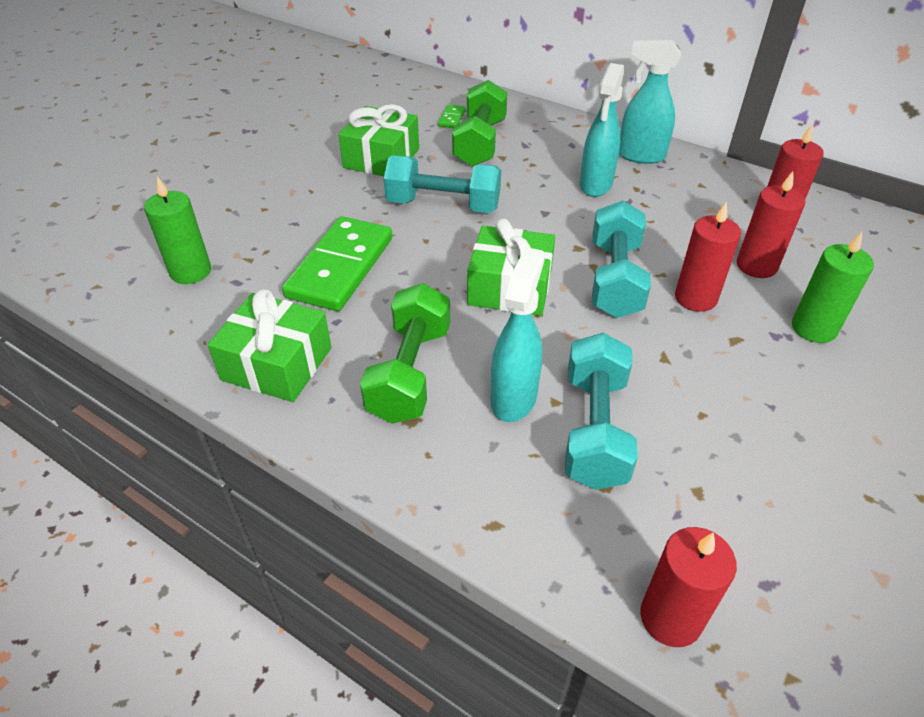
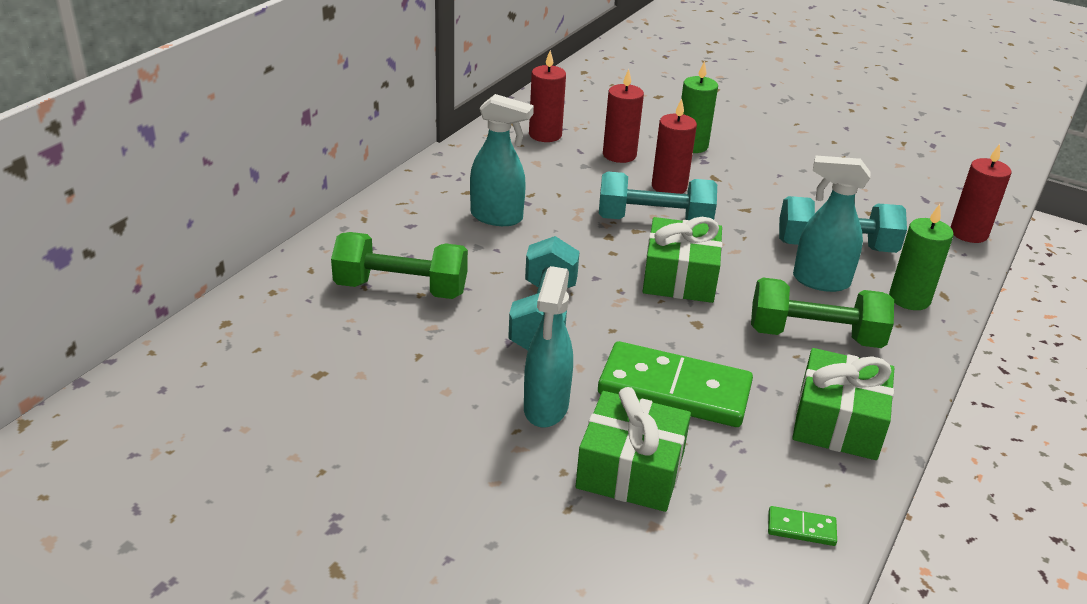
camera: 95 degrees left, 10 degrees down
(191, 272) = (713, 521): green candle -> green candle (909, 298)
(381, 158) = (434, 369): green gift -> green gift (630, 470)
(451, 118) = (331, 310): green domino -> green domino (801, 528)
(640, 156) = (439, 186): turquoise spray bottle -> turquoise spray bottle (546, 408)

